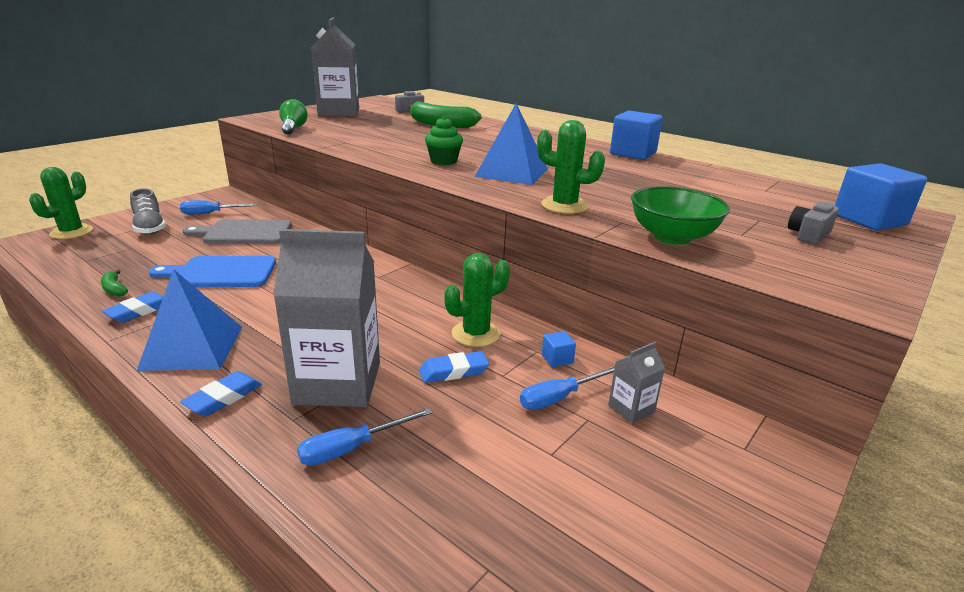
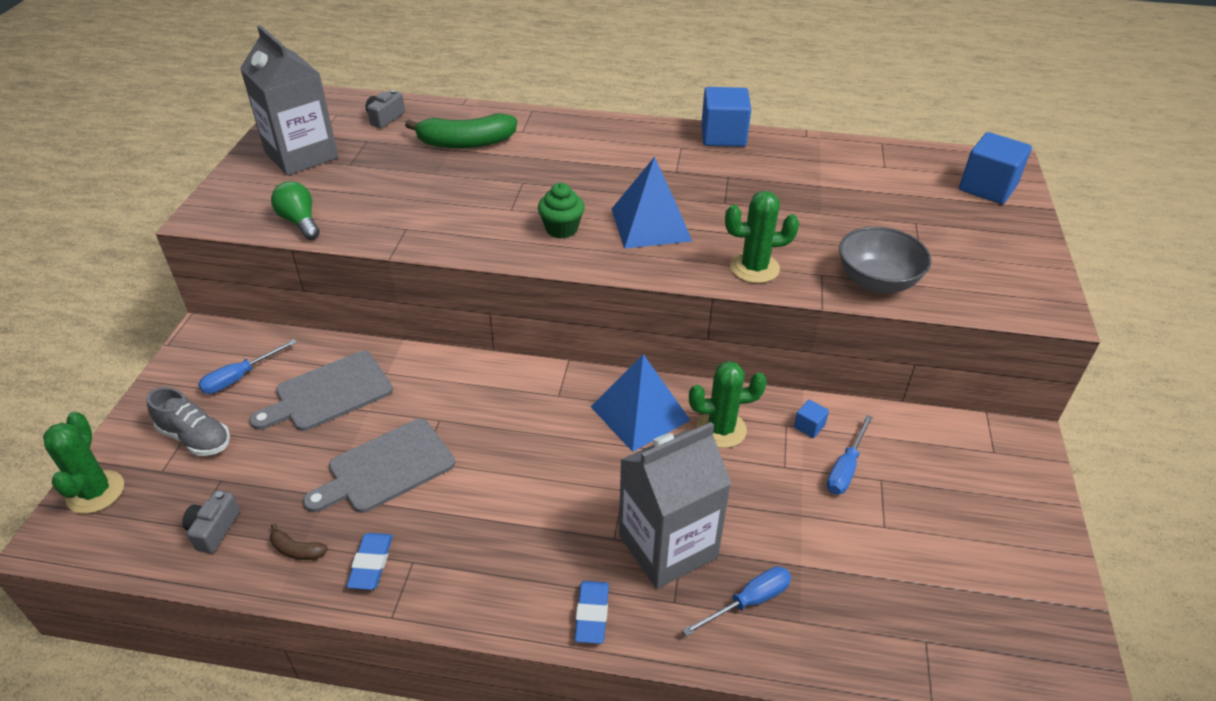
camera: 30 degrees left, 15 degrees up
(114, 289) = (297, 550): green banana -> brown banana
(192, 347) = (490, 578): blue pyramid -> blue pyramid (640, 413)
(221, 273) = (386, 468): blue cutting board -> grey cutting board
(352, 448) = (748, 602): blue screwdriver -> blue screwdriver turned 150 degrees counterclockwise
(454, 371) = (745, 482): blue eraser -> none
(476, 334) = (721, 429): green cactus -> green cactus turned 60 degrees clockwise
(631, 409) = (901, 453): grey carton -> none
(672, 237) = (877, 281): green bowl -> grey bowl
(808, 235) = (964, 232): grey camera -> grey camera (214, 529)

